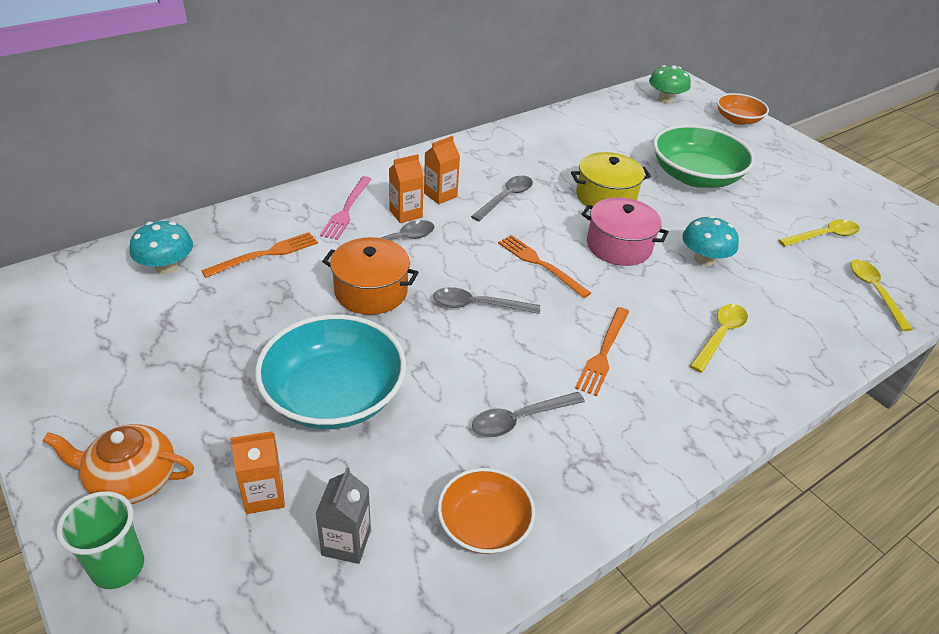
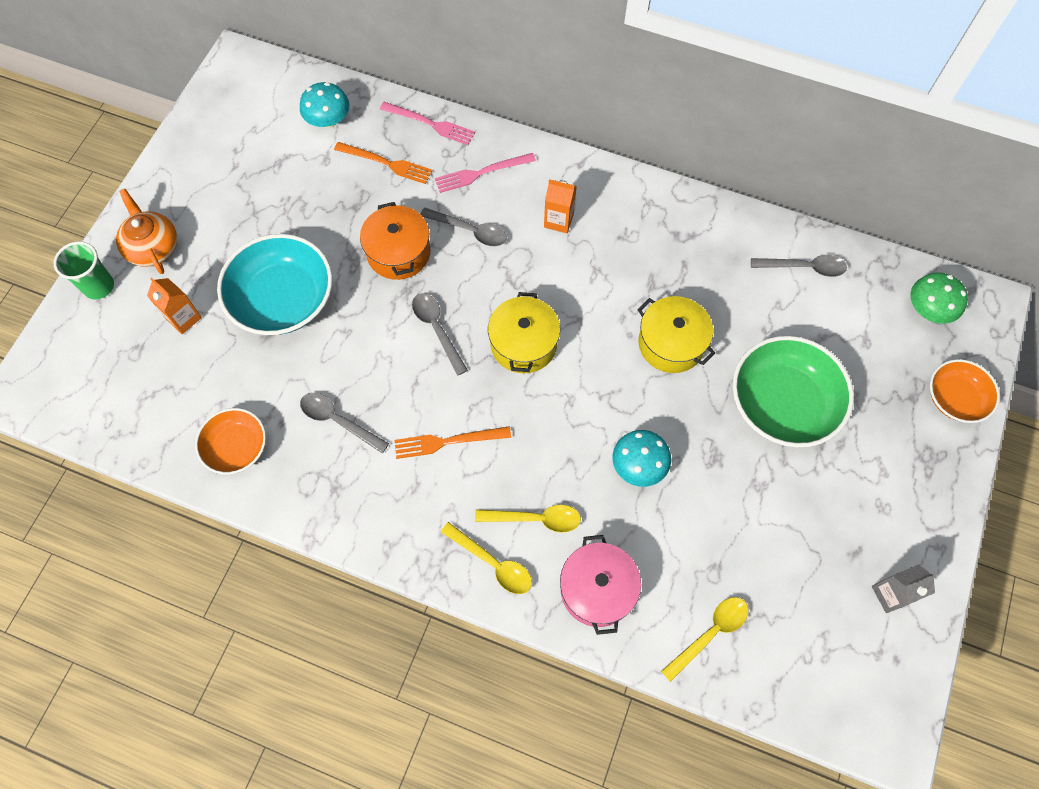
camera: 60 degrees right, 25 degrees up
(260, 212) = (430, 124): none -> pink fork
(346, 542) = (178, 382): grey carton -> grey carton (891, 594)
(406, 213) = (511, 213): orange carton -> none
(506, 198) = (597, 269): grey spoon -> grey spoon (804, 267)
(540, 264) = (523, 344): orange fork -> yellow pot
(619, 246) = (600, 389): pink pot -> pink pot (597, 589)
(823, 236) = (774, 560): yellow spoon -> yellow spoon (492, 563)

